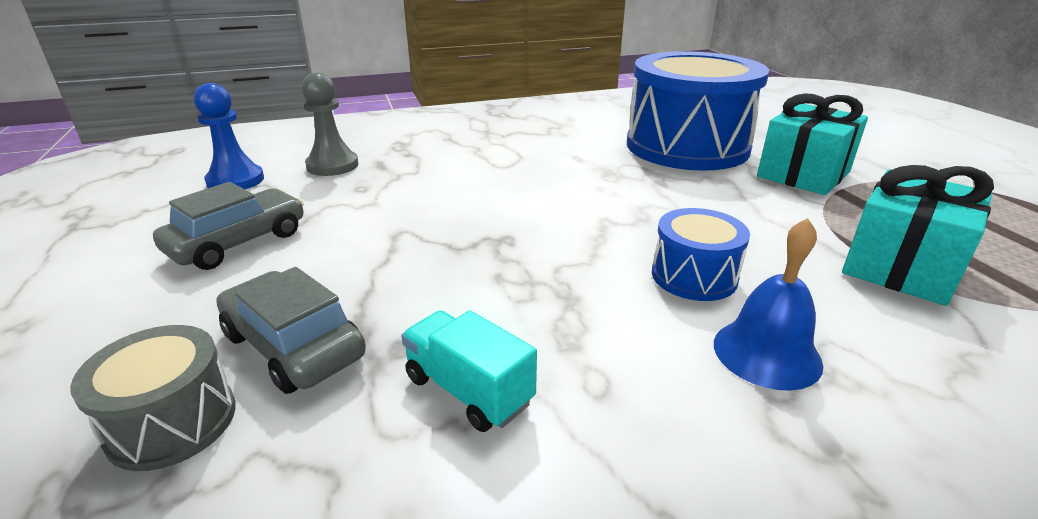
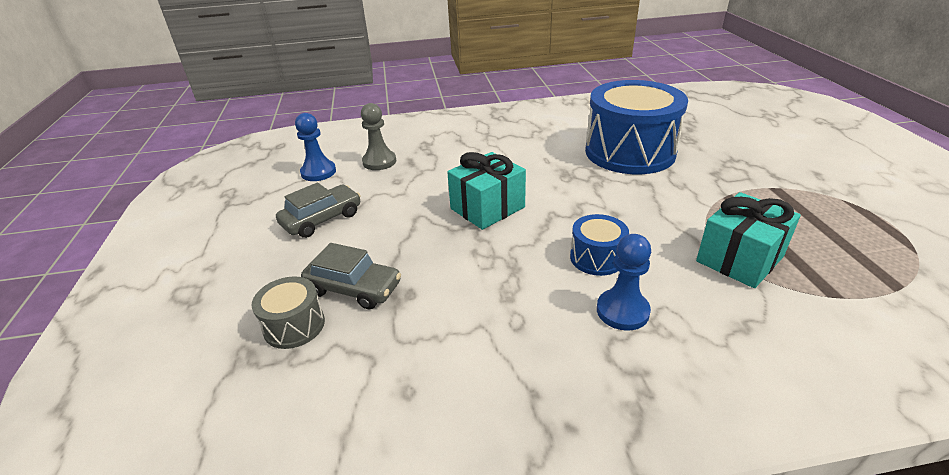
camera: 10 degrees right, 5 degrees up
(293, 346) = (354, 288): grey car -> grey car turned 150 degrees clockwise
(468, 390) = (445, 320): turquoise truck -> none
(766, 353) = (622, 311): blue bell -> blue pawn
(803, 174) = (707, 180): turquoise gift -> turquoise gift (487, 208)

